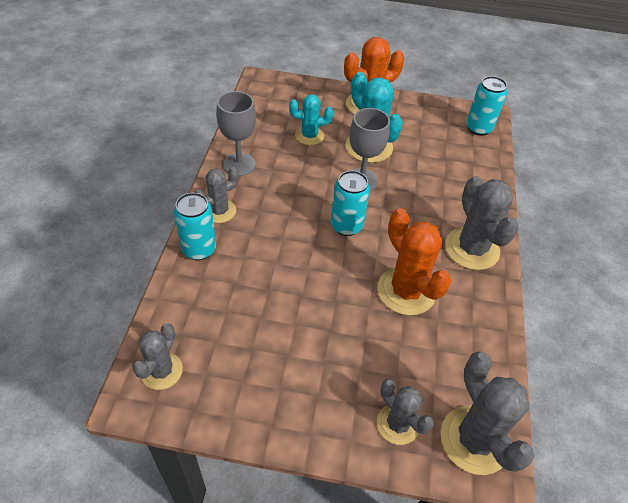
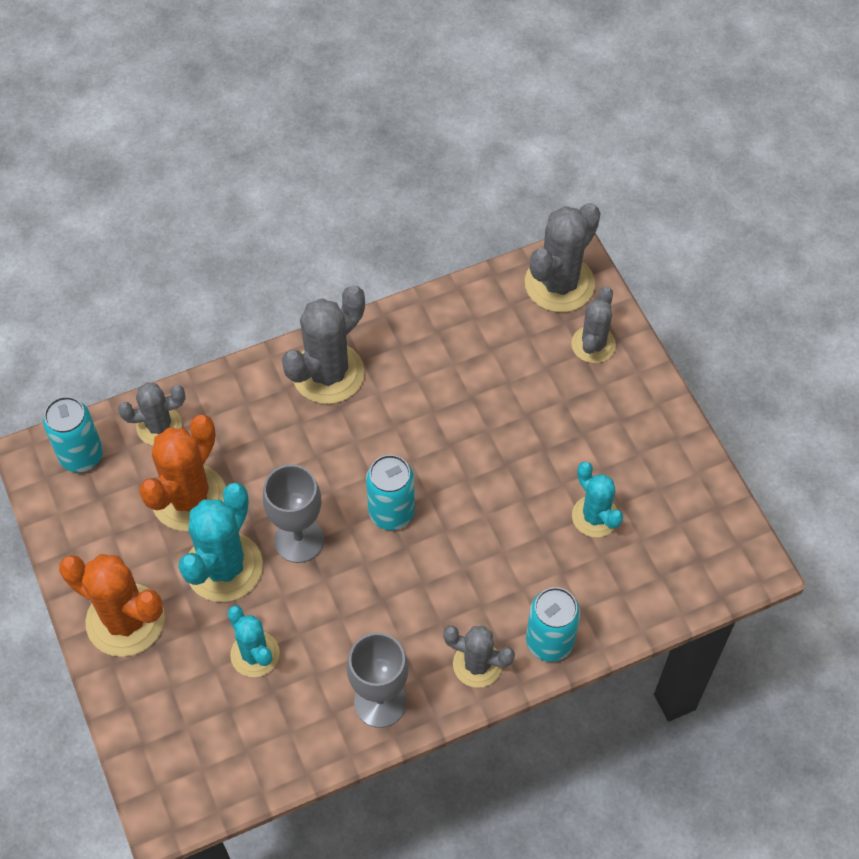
camera: 120 degrees left, 10 degrees up
(161, 371) = (708, 563): grey cactus -> grey cactus (159, 426)
(255, 326) = (595, 516): none -> turquoise cactus
(406, 291) = (440, 407): orange cactus -> orange cactus (189, 498)

